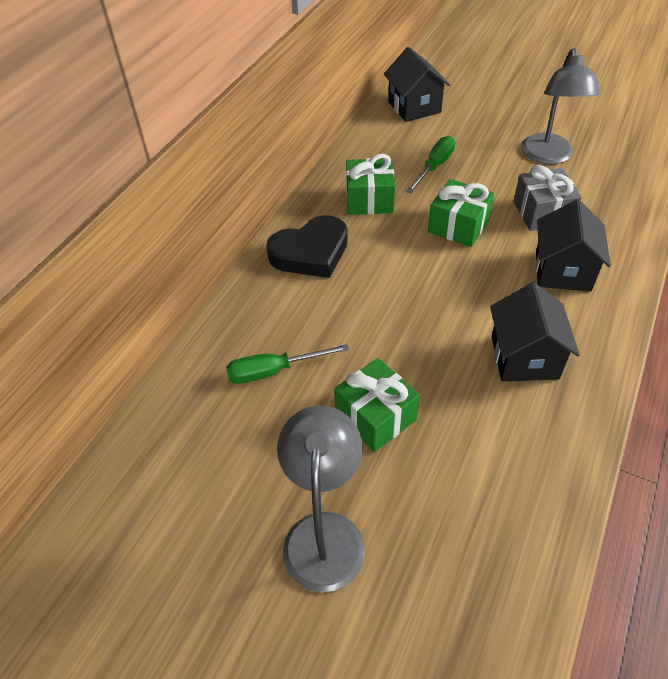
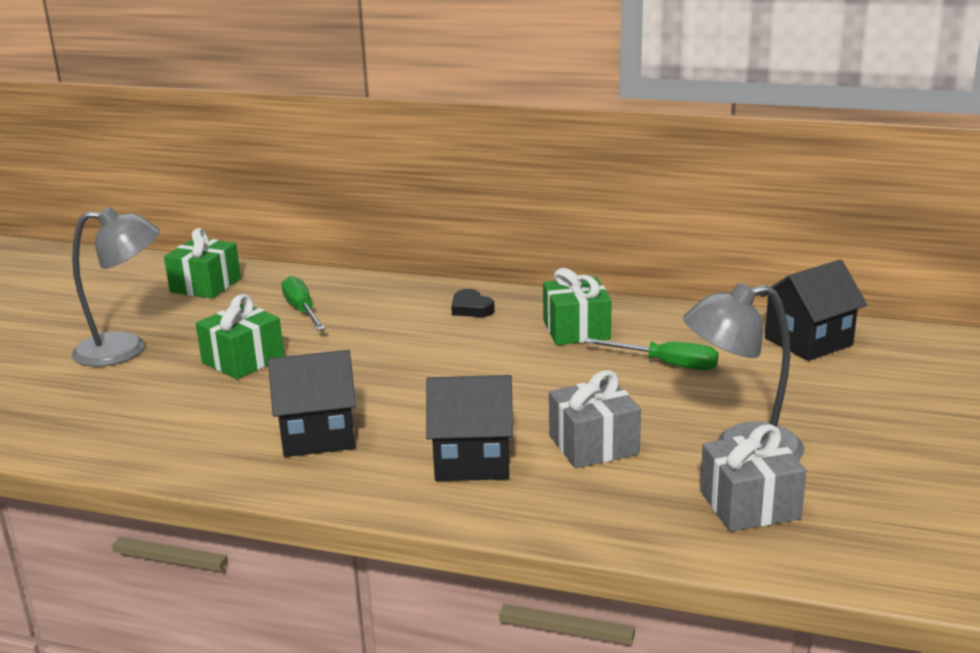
camera: 80 degrees right, 25 degrees down
(311, 252) = (471, 308): black heart -> black heart, size x0.52
(458, 226) = (543, 386): green gift -> green gift (205, 285)
(609, 164) = (749, 505): none -> grey gift

